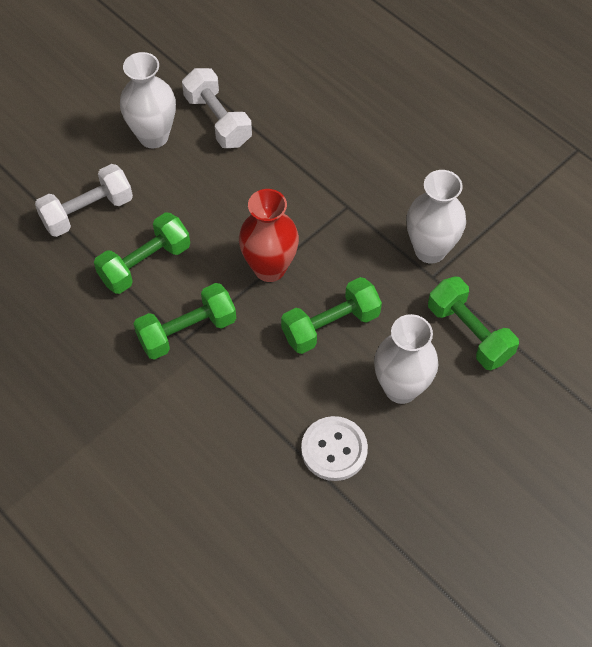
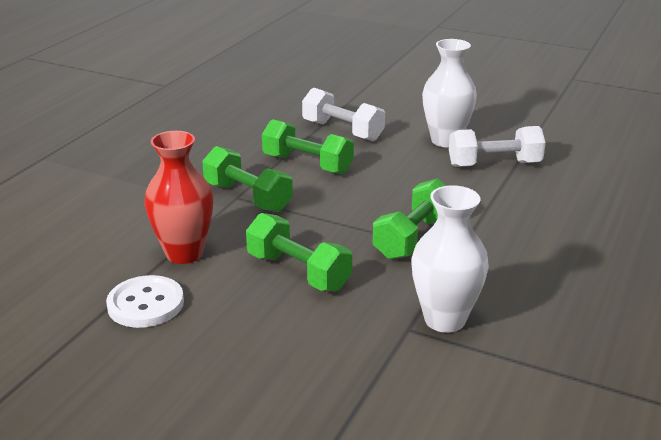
camera: 70 degrees right, 30 degrees down
(218, 120) = (494, 164): white dumbbell -> white dumbbell turned 45 degrees clockwise
(269, 268) = (345, 224): red vase -> red vase (184, 253)
(401, 388) = (241, 334): white vase -> none
(469, 333) = (345, 373): green dumbbell -> green dumbbell (413, 238)

